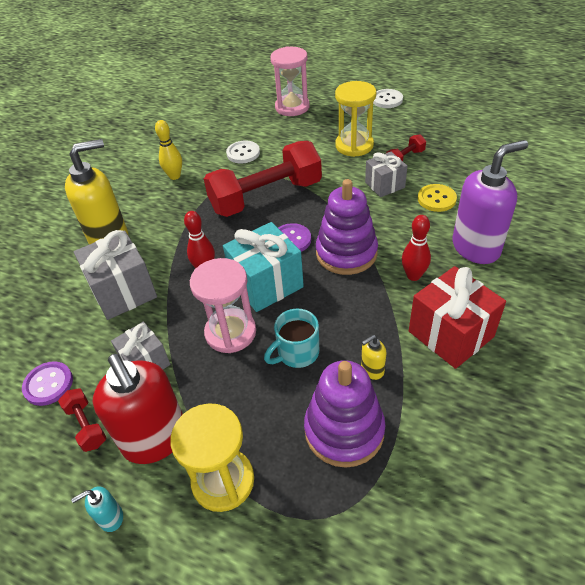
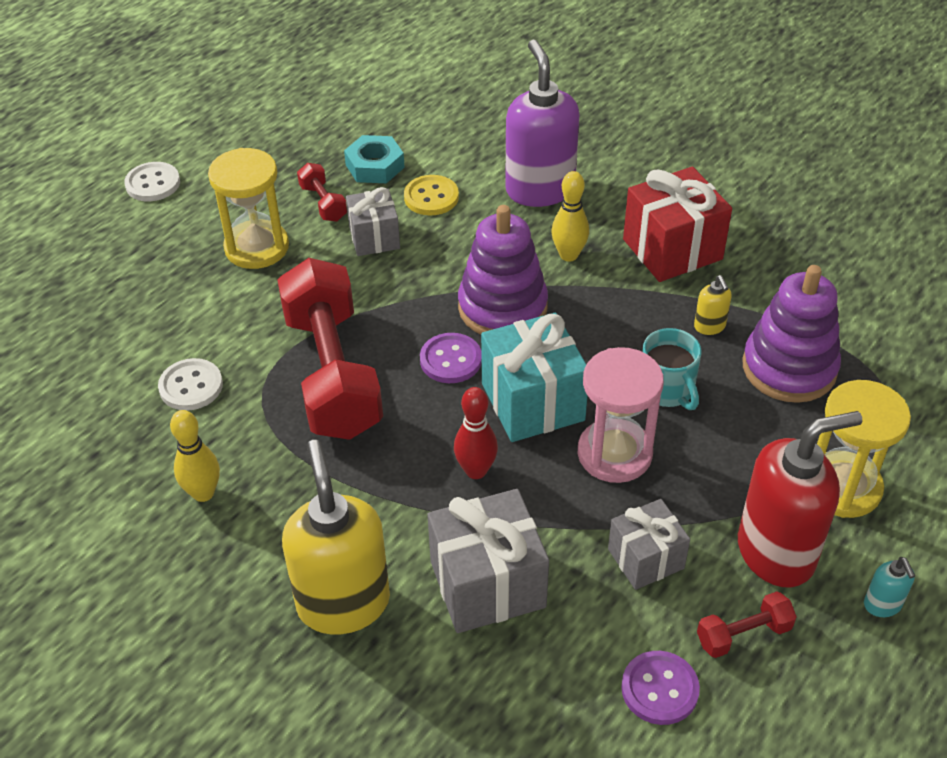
camera: 80 degrees left, 0 degrees up
(292, 107) = (87, 299): pink hourglass -> none
(413, 276) = (569, 255): red bowling pin -> yellow bowling pin
(452, 169) = (375, 166): none -> turquoise nut

